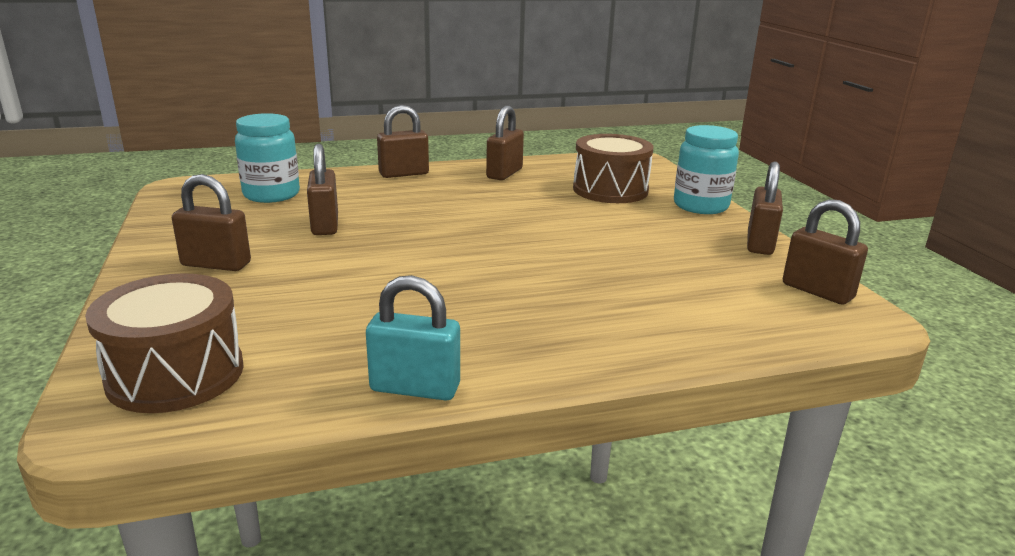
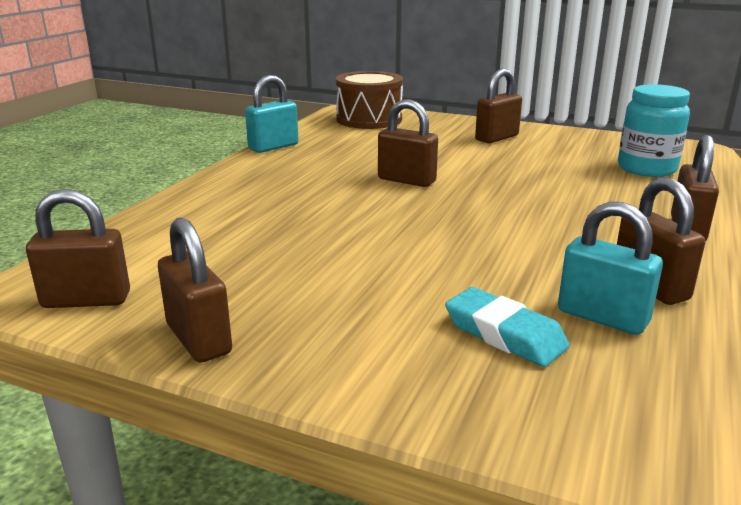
camera: 130 degrees right, 0 degrees up
(325, 225) = (540, 171): brown padlock -> brown padlock (406, 180)
(556, 177) = (602, 317): none -> turquoise padlock
(610, 190) = (504, 334): brown drum -> turquoise eraser
(700, 206) = (355, 375): turquoise jar -> none

